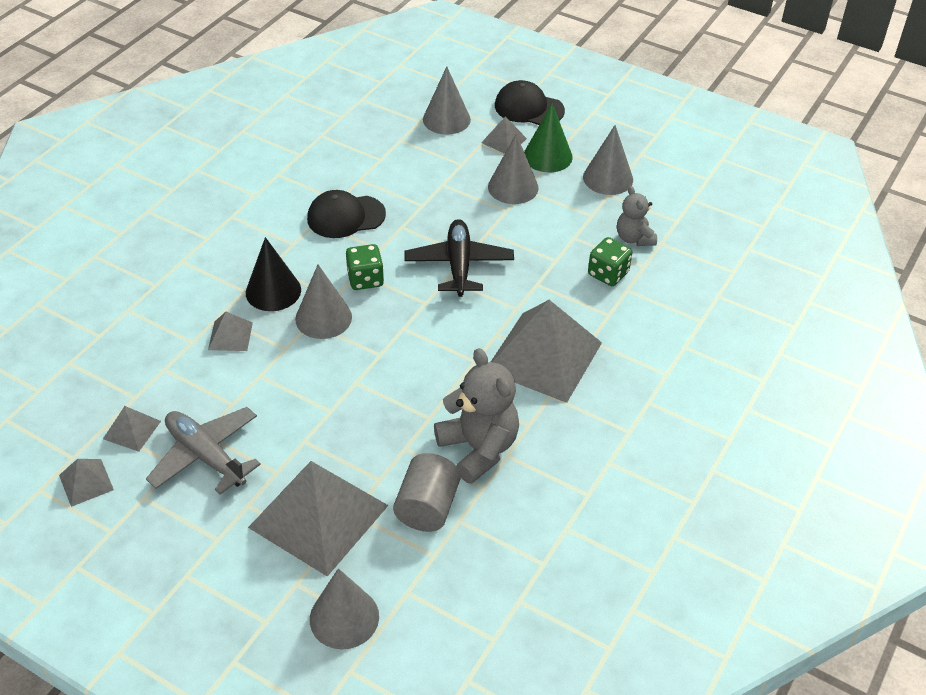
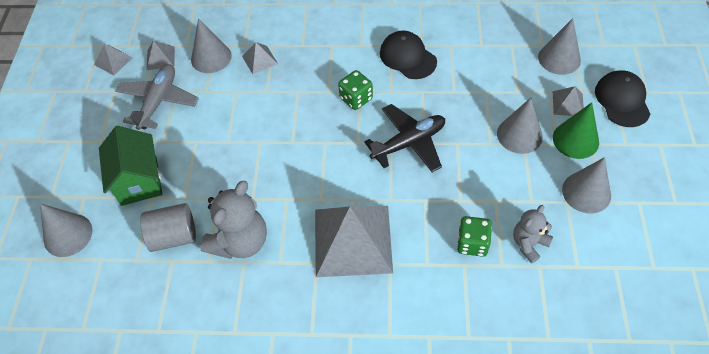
camera: 65 degrees right, 10 degrees up
(273, 291) = (311, 58): black cone -> none
(318, 516) = (139, 181): grey pyramid -> green house
(323, 318) = (305, 96): grey cone -> grey cone (211, 57)

